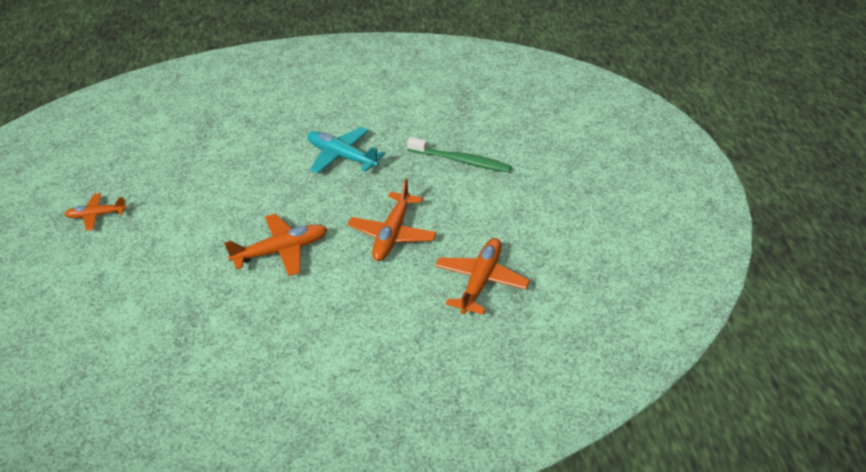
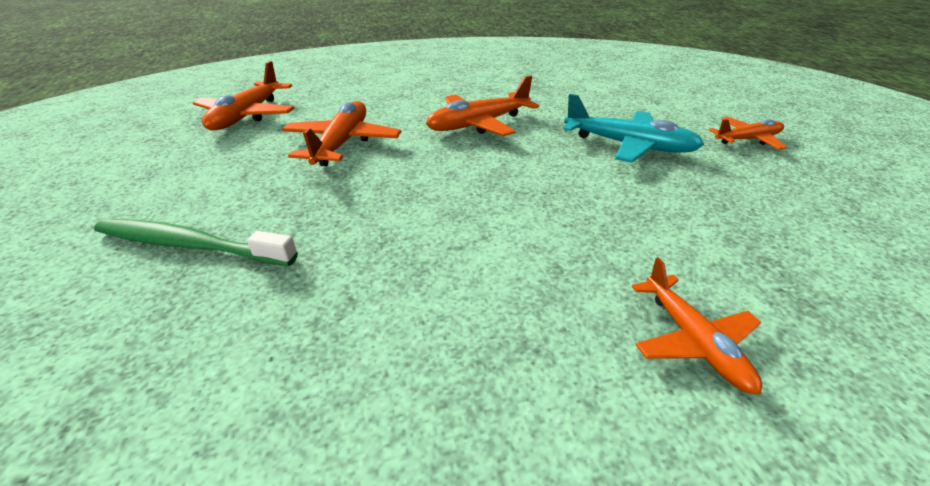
camera: 170 degrees right, 5 degrees down
(264, 114) = (692, 340): none -> orange plane
(342, 156) = (437, 237): turquoise plane -> turquoise plane (628, 145)

